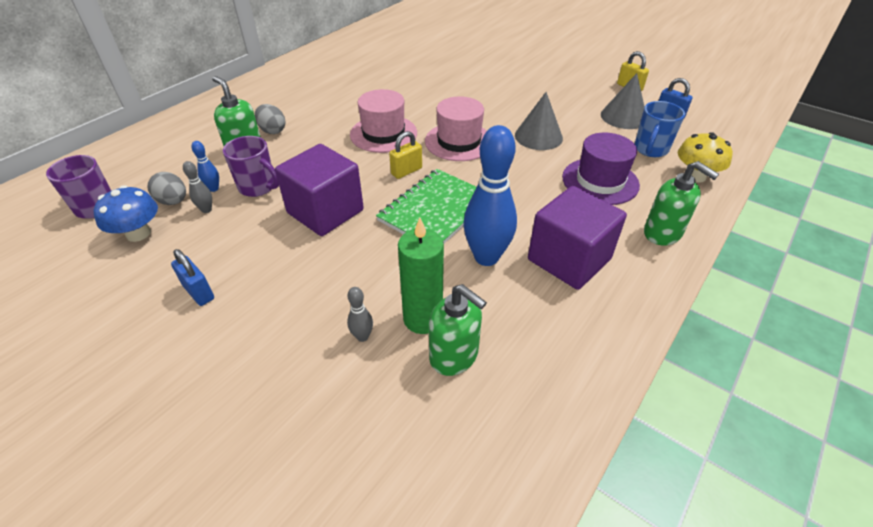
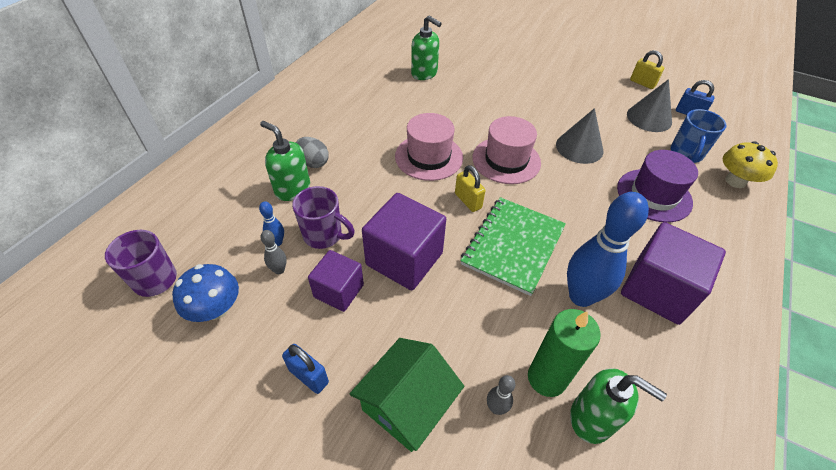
camera: 10 degrees left, 5 degrees up
(173, 201) = (239, 263): grey egg -> none
(253, 230) = (339, 291): none -> purple cube
(279, 323) = (407, 404): none -> green house
(406, 171) = (468, 201): yellow padlock -> yellow padlock turned 75 degrees counterclockwise
(662, 233) = (730, 250): green soap dispenser -> green soap dispenser (424, 73)

